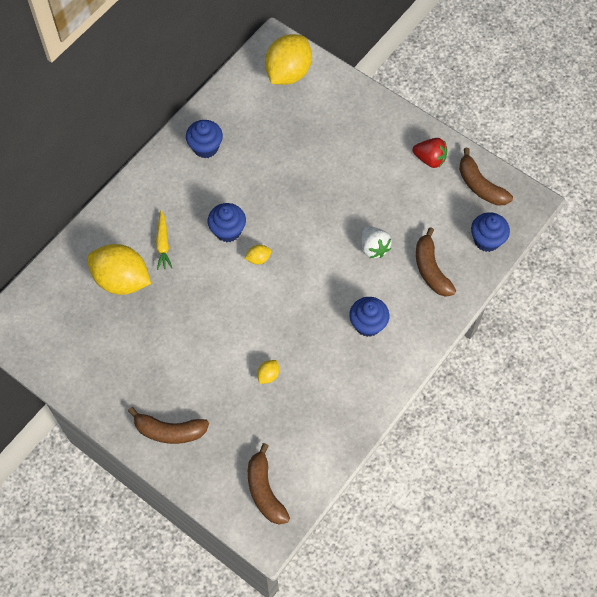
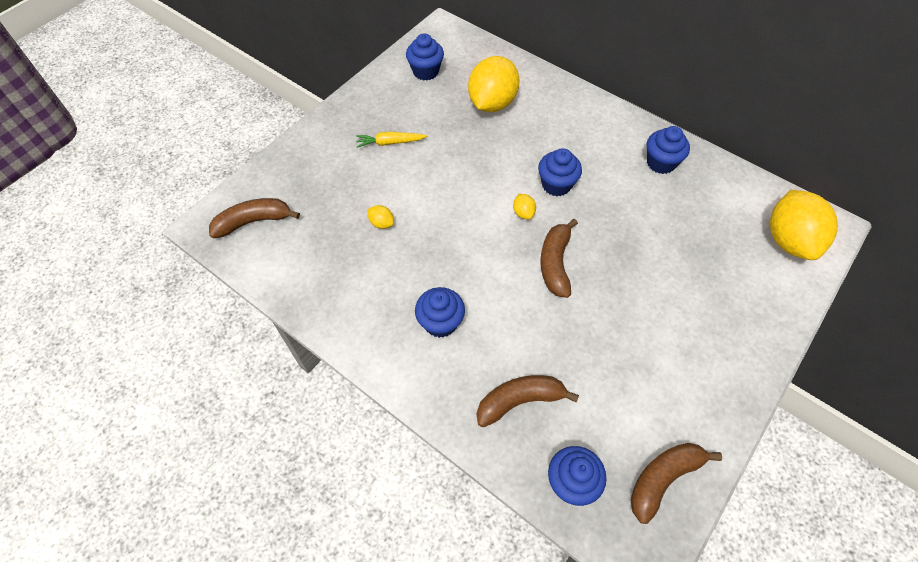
camera: 90 degrees right, 5 degrees down
(70, 343) = (425, 71): none -> blue cupcake
(163, 244) = (535, 132): yellow carrot -> yellow carrot (390, 143)
(169, 431) = (329, 145): brown banana -> brown banana (555, 263)
(288, 73) = (789, 240): yellow lemon -> yellow lemon turned 60 degrees clockwise
(373, 248) = (547, 332): white strawberry -> none
(430, 159) = (695, 408): red strawberry -> none

